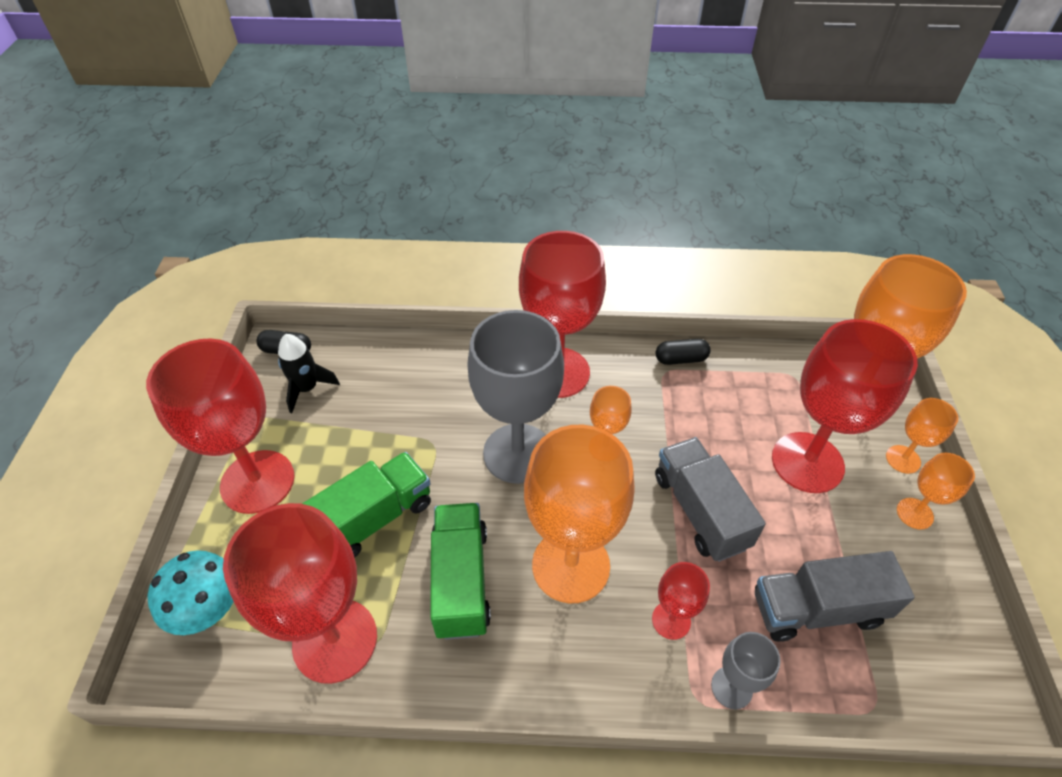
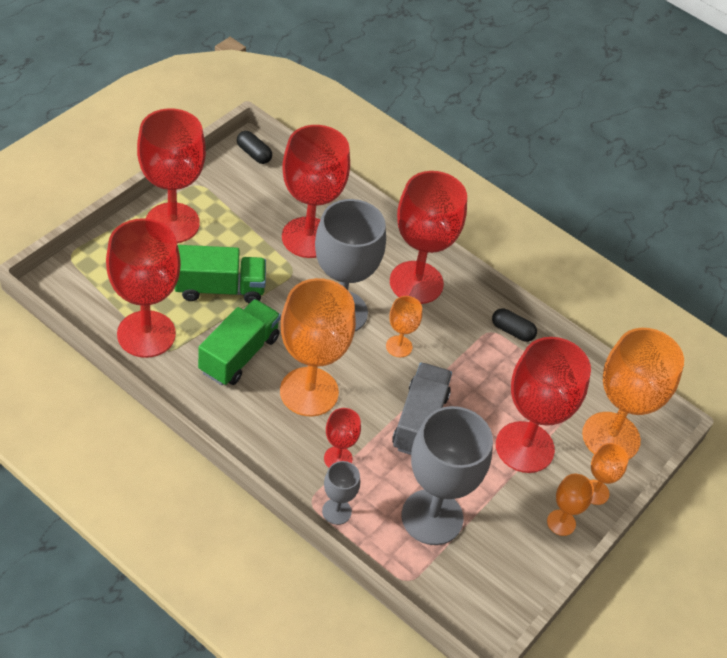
camera: 30 degrees right, 0 degrees up
(209, 609) = (95, 273): turquoise mushroom -> none
(307, 388) = (246, 187): black rocket -> none
(417, 398) = (308, 237): none -> red goblet
(817, 608) = (432, 517): grey truck -> grey goblet

